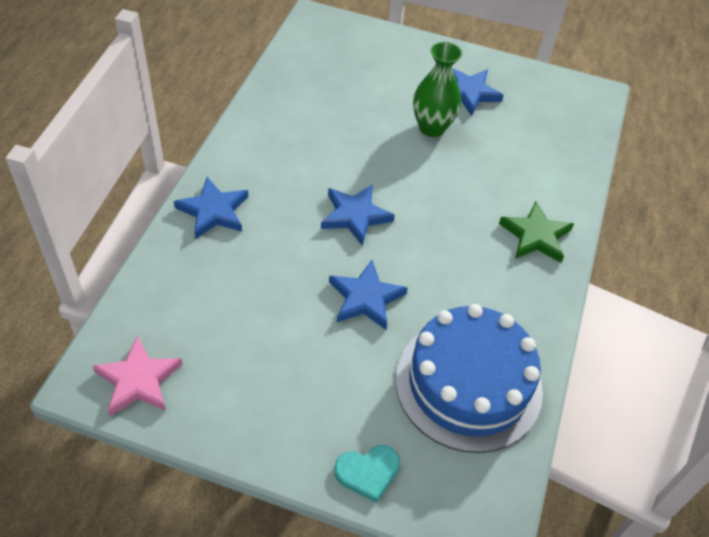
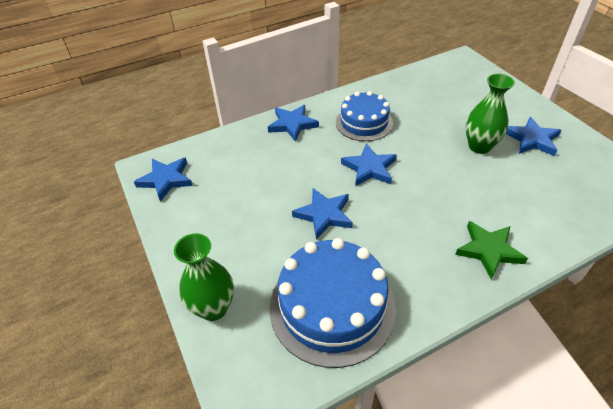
camera: 50 degrees right, 5 degrees down
(138, 380) = (166, 180): pink star -> blue star
(293, 162) = (364, 122): none -> blue cake
(368, 472) = (213, 308): turquoise heart -> green vase

